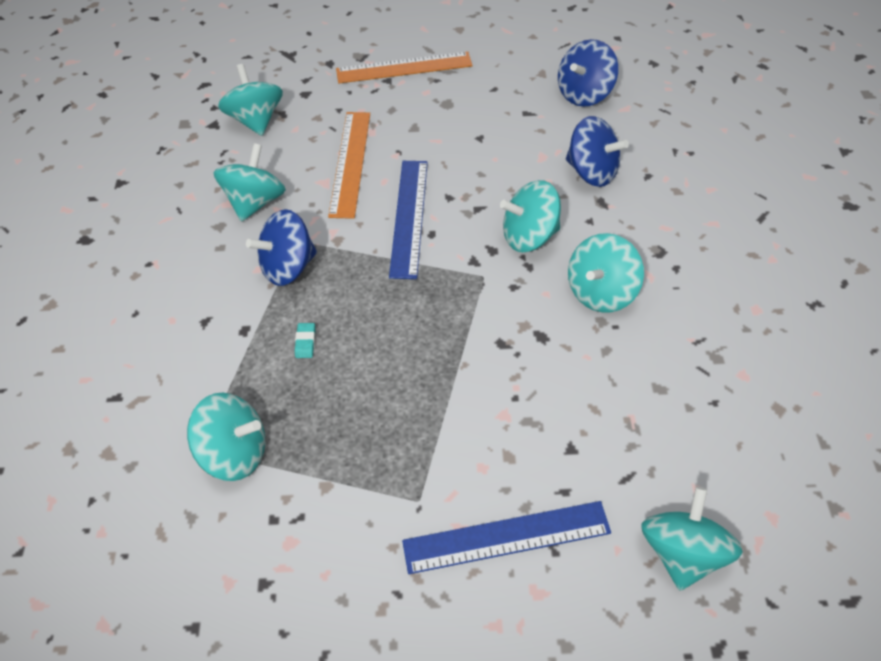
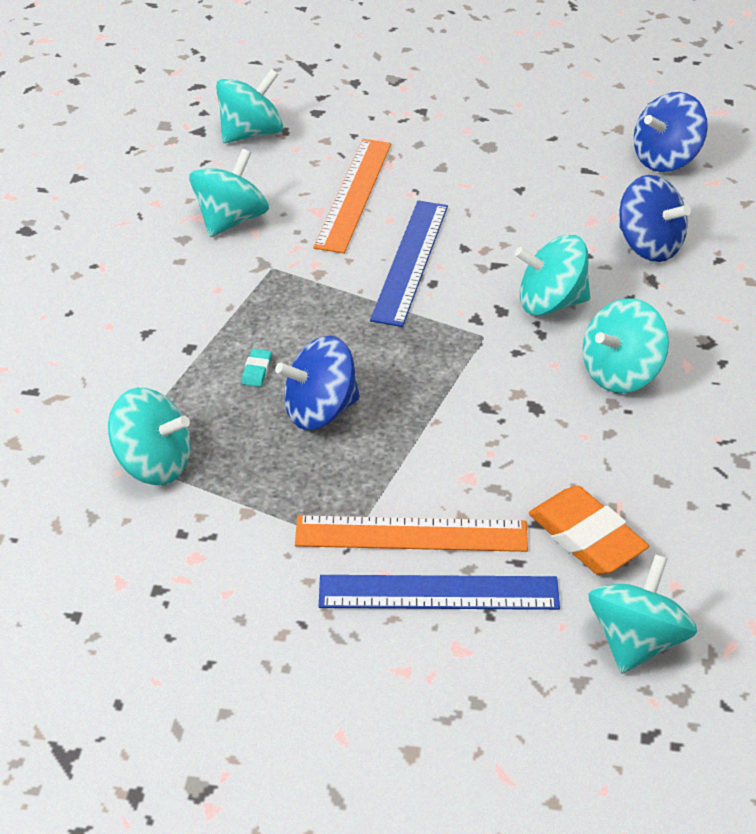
camera: 10 degrees right, 10 degrees down
(256, 120) = (251, 133): turquoise spinning top -> turquoise spinning top turned 60 degrees clockwise
(288, 266) = (254, 292): blue spinning top -> blue spinning top (320, 410)
(404, 68) = (446, 99): orange ruler -> orange ruler (411, 534)
(614, 455) = (586, 537): none -> orange eraser

